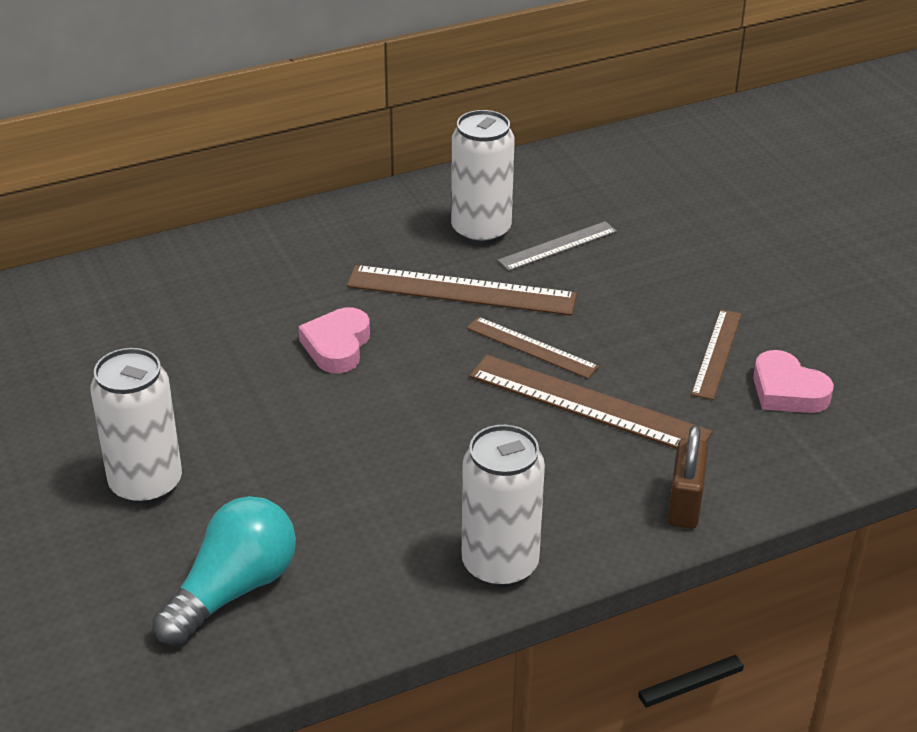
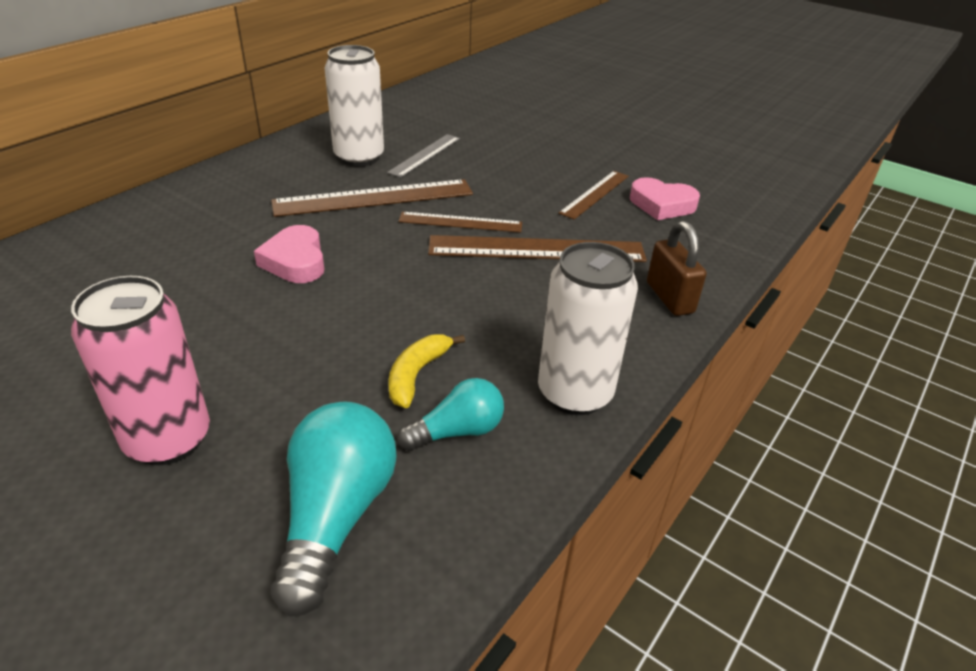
camera: 30 degrees left, 0 degrees up
(146, 484) = (168, 439): white can -> pink can
(371, 560) = (457, 431): none -> turquoise light bulb
(372, 498) = (416, 375): none -> yellow banana
(717, 353) = (595, 194): brown ruler -> brown ruler turned 45 degrees clockwise

